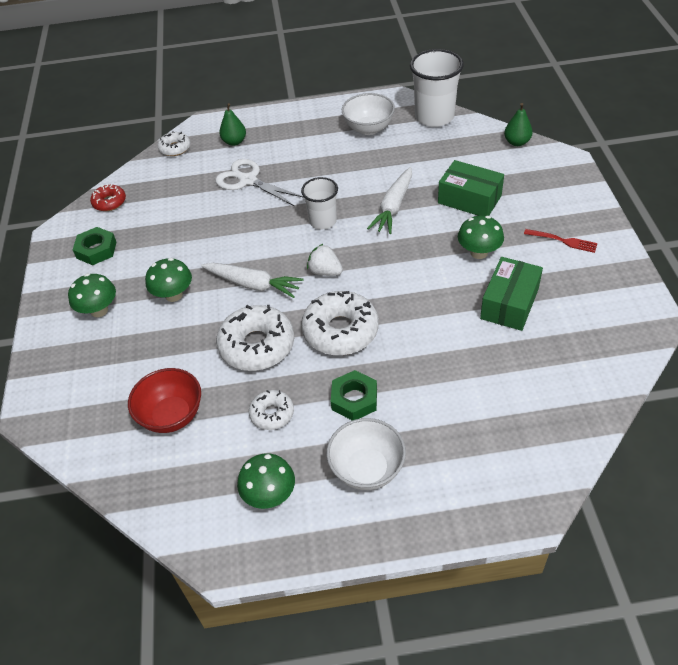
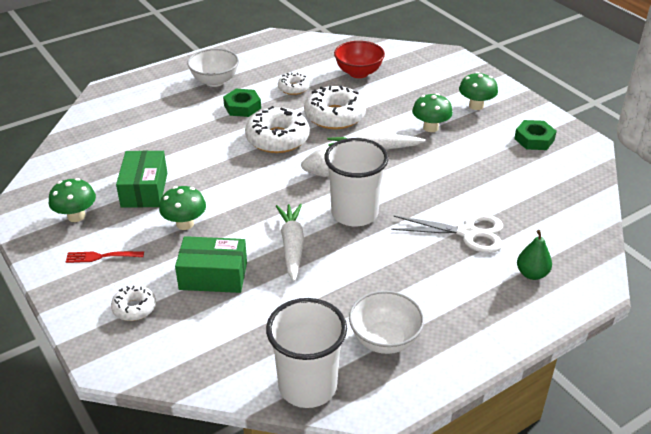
camera: 150 degrees right, 10 degrees down
(109, 202) = (578, 177): red donut -> none
(175, 148) = (589, 247): white donut -> white donut (134, 308)
(269, 495) = (267, 60): green mushroom -> green mushroom (76, 216)
(323, 221) = (354, 213): white cup -> white cup, size x1.60
(516, 142) = (178, 373): green pear -> none

